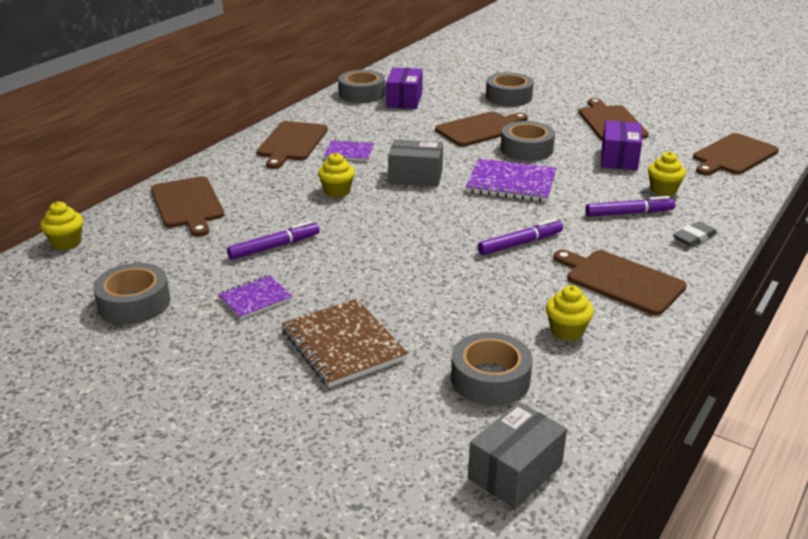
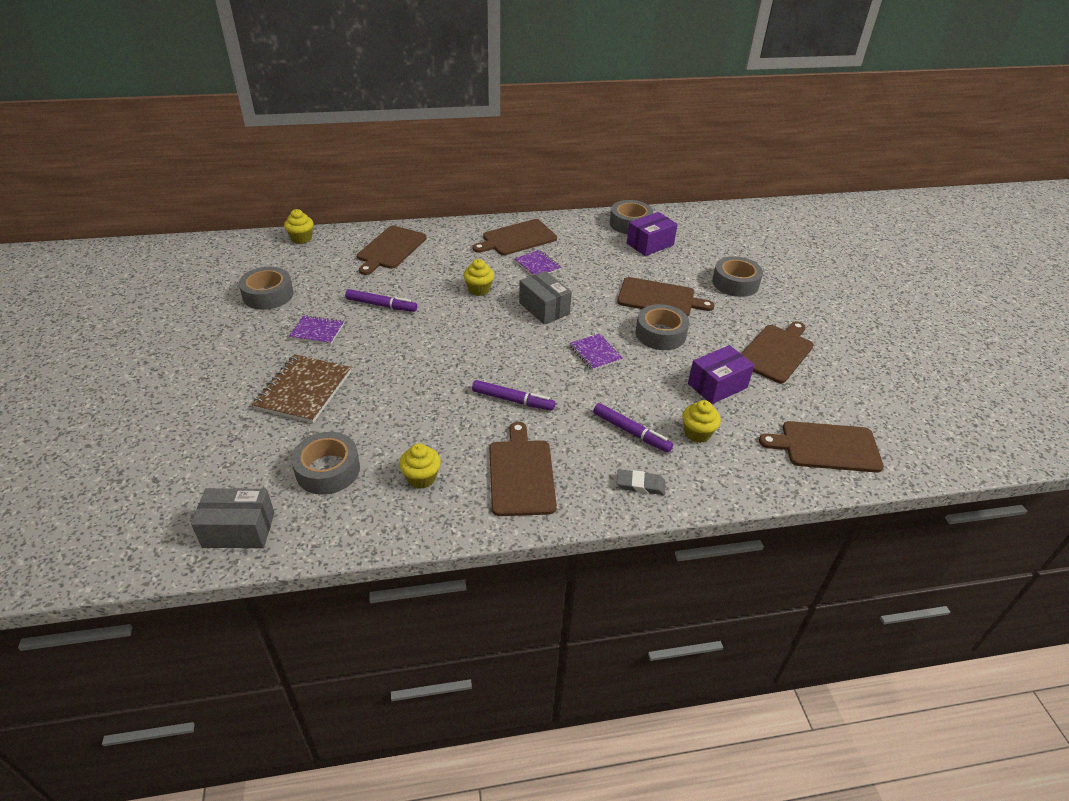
camera: 45 degrees right, 10 degrees up
(511, 183) = (595, 353): purple notebook -> purple notebook, size x0.59

